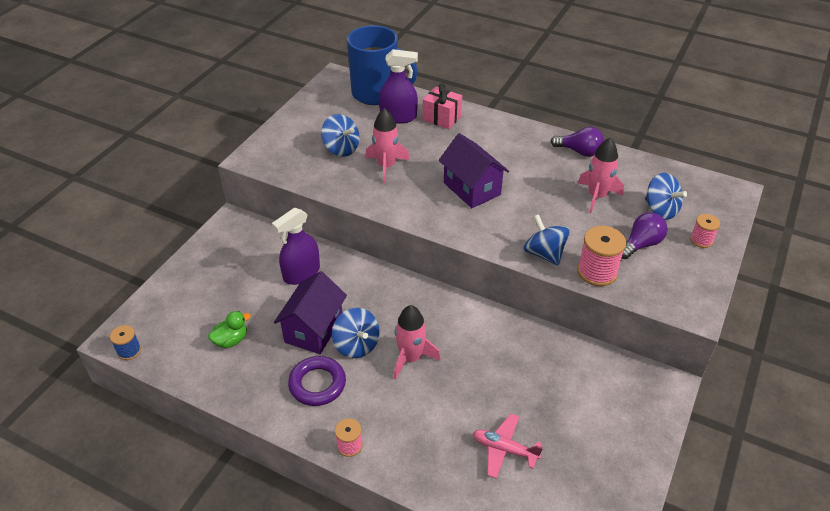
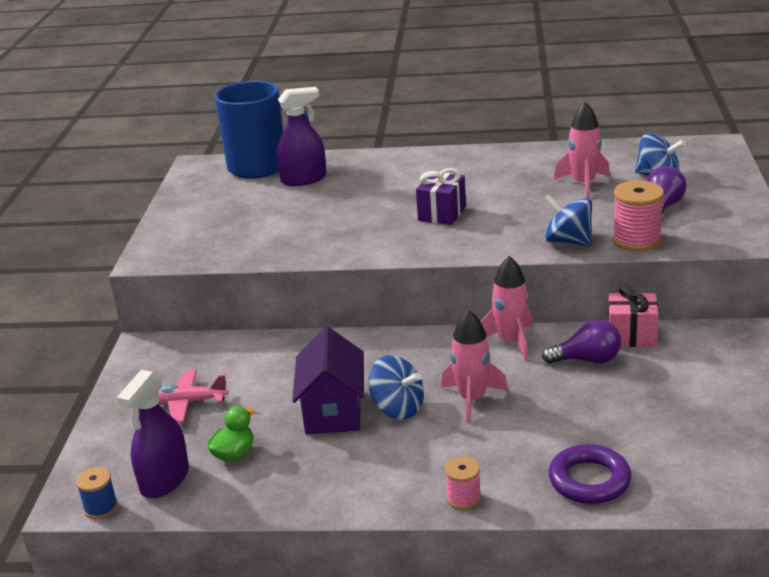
camera: 20 degrees left, 15 degrees down
(301, 273) = (275, 367): purple spray bottle -> purple spray bottle (164, 480)
(317, 384) = (378, 458): purple ring -> purple ring (589, 480)
(341, 149) = (257, 221): blue spinning top -> none
(386, 166) = (325, 222): pink rocket -> pink rocket (511, 342)
(441, 118) = (356, 168): pink gift -> pink gift (631, 336)
(472, 188) = (442, 213): purple house -> purple gift
(504, 449) = (643, 441): pink plane -> pink plane (187, 403)
(579, 151) = (534, 155): purple light bulb -> purple light bulb (587, 360)
(701, 240) = (719, 188): pink spool -> none

